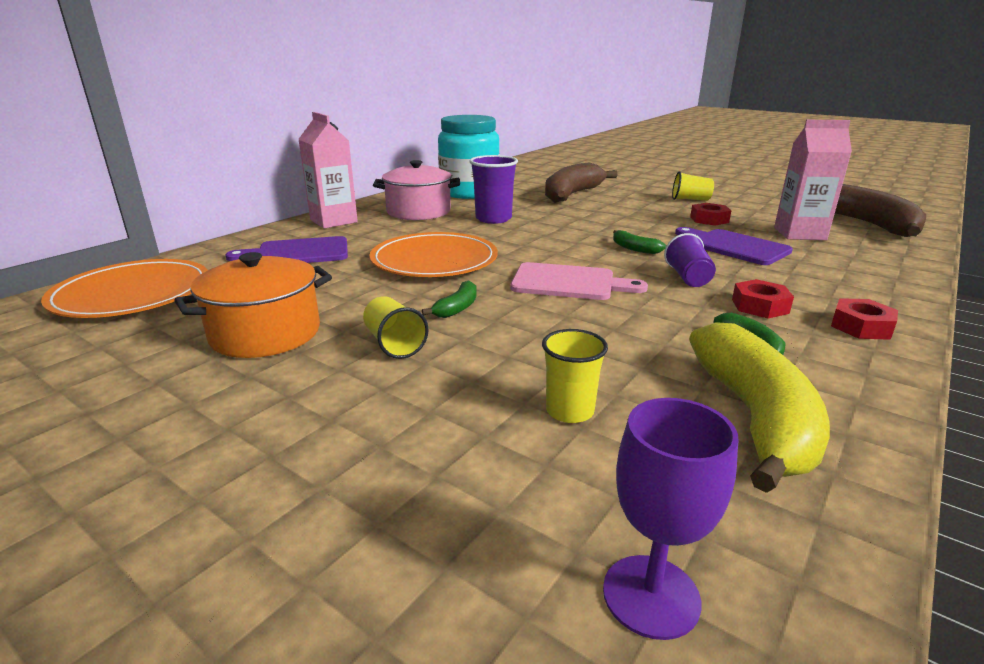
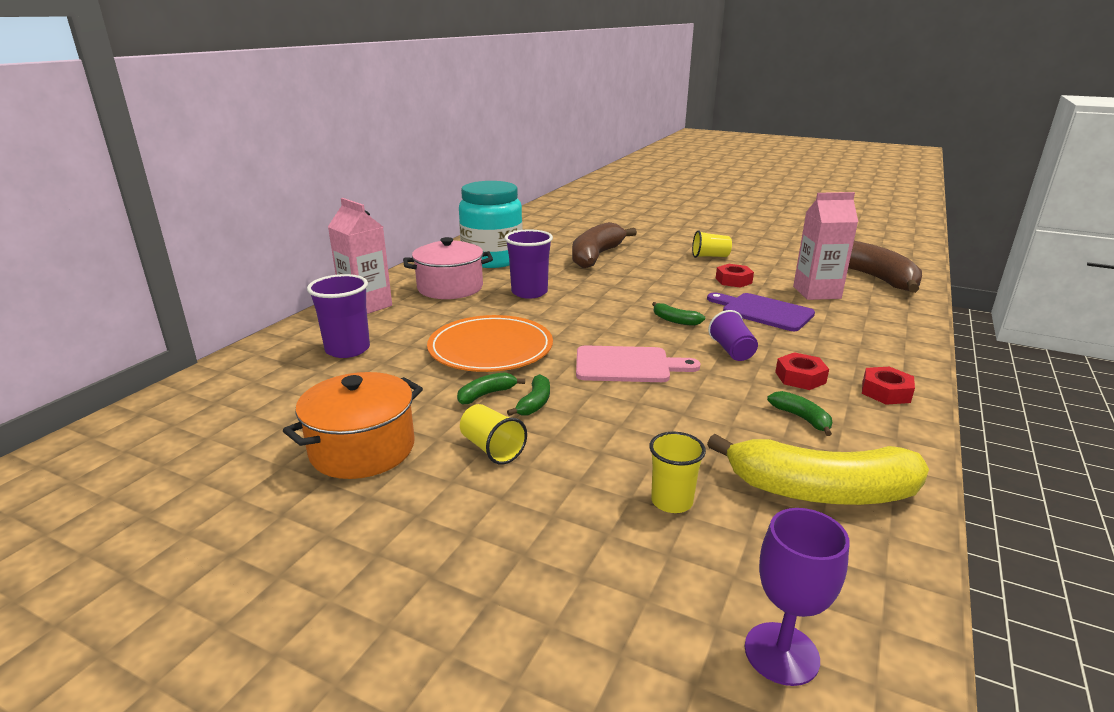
camera: 10 degrees left, 0 degrees up
(132, 294) = (197, 414): orange plate -> none
(298, 253) = (347, 349): purple cutting board -> purple cup
(412, 297) = (486, 394): none -> green banana
(754, 418) = (820, 491): yellow banana -> yellow banana turned 105 degrees clockwise

